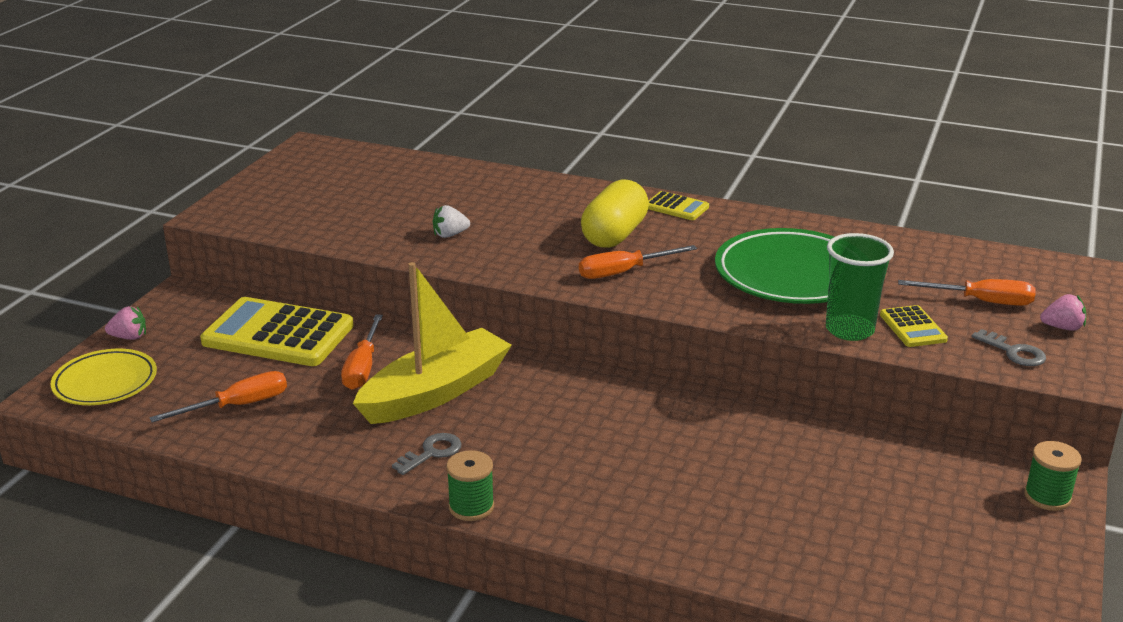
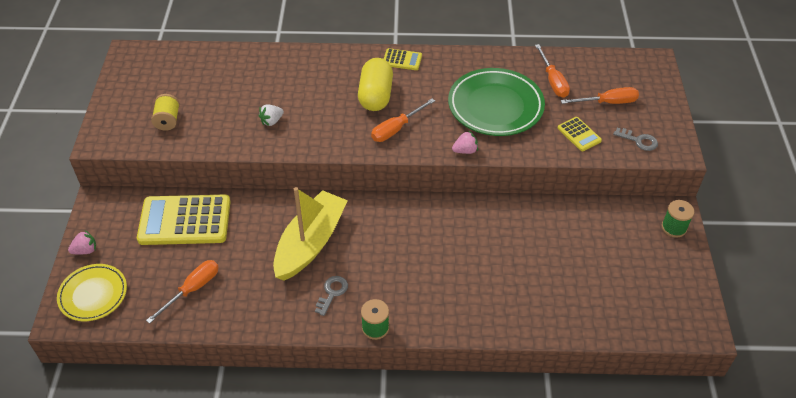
camera: 20 degrees left, 20 degrees up
(312, 211) = (168, 120): none -> yellow spool
(362, 368) = (255, 235): orange screwdriver -> orange screwdriver (553, 81)
(849, 330) = (546, 146): green cup -> none
(1062, 327) = (657, 113): pink strawberry -> pink strawberry (465, 150)

